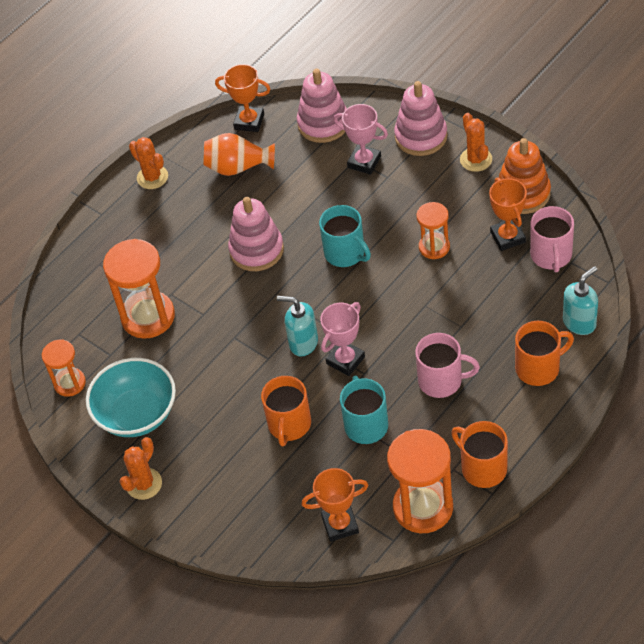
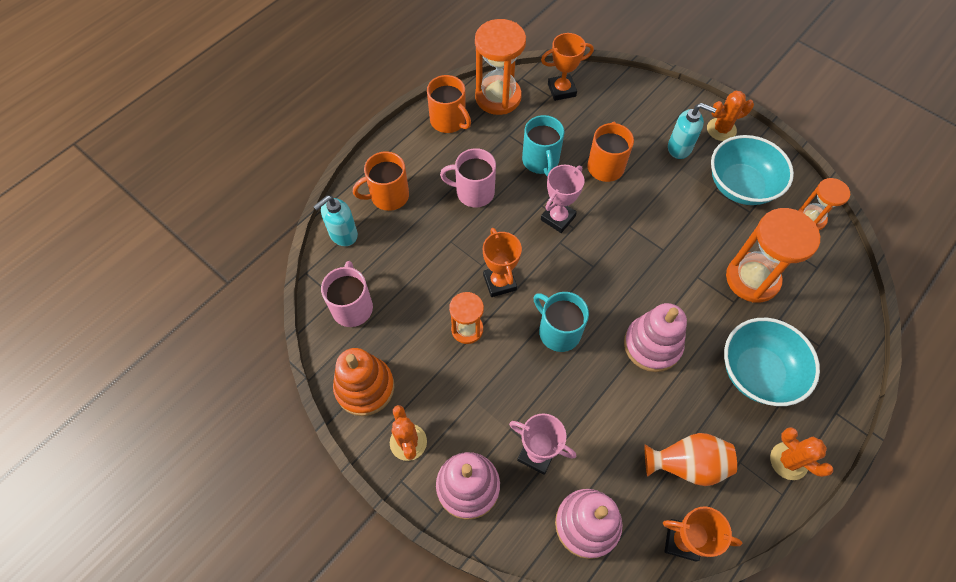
camera: 175 degrees right, 10 degrees up
(144, 484) = (721, 129): orange cactus -> orange cactus turned 45 degrees clockwise
(162, 237) = (757, 372): none -> turquoise bowl
(303, 343) = (597, 238): turquoise soap dispenser -> turquoise soap dispenser (679, 148)
(507, 237) = (391, 333): orange trophy -> orange trophy (499, 282)

